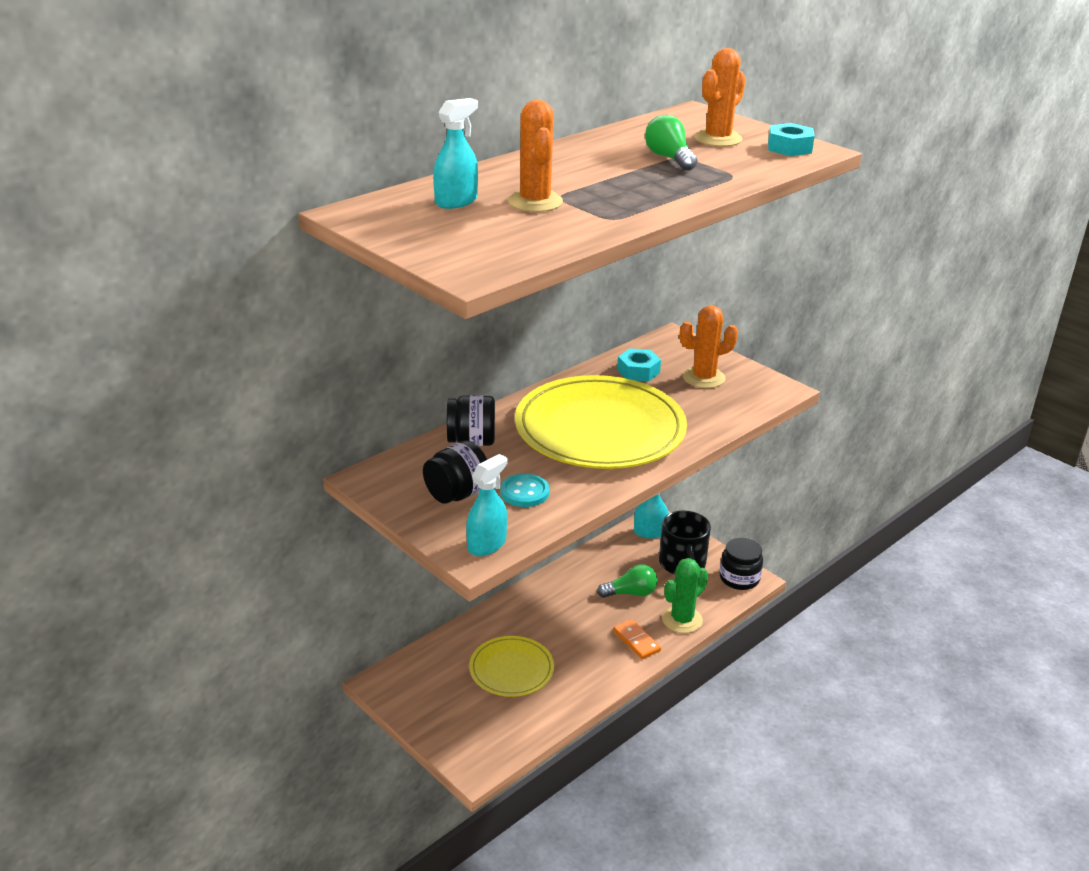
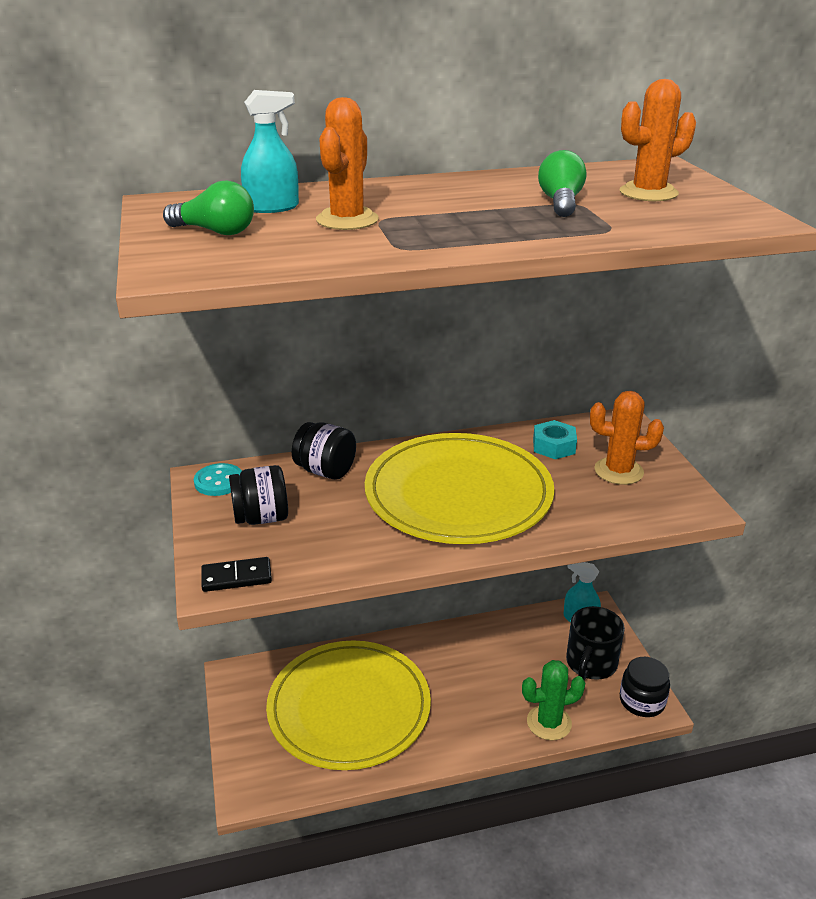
camera: 30 degrees right, 0 degrees up
(487, 544) = (236, 577): turquoise spray bottle -> black domino
(511, 669) = (349, 708): yellow plate -> yellow plate, size x1.89
(524, 492) = (323, 536): turquoise button -> turquoise button (219, 481)
(630, 593) = (516, 675): green light bulb -> green light bulb (215, 231)
(636, 641) = (486, 727): orange domino -> none
(789, 148) = (726, 213): turquoise nut -> none

